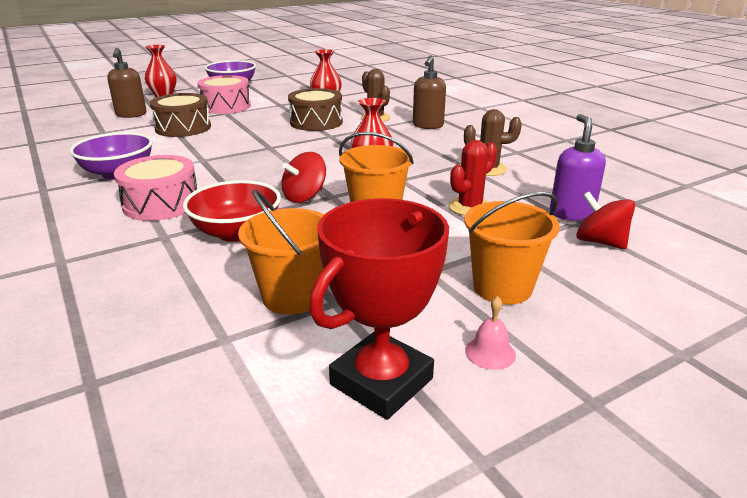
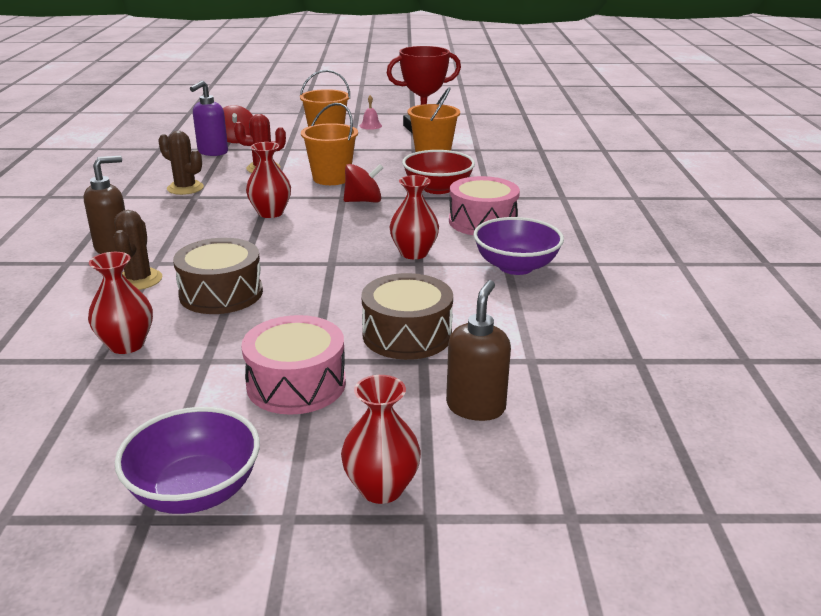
camera: 150 degrees left, 0 degrees up
(211, 165) = (414, 253): none -> red vase

